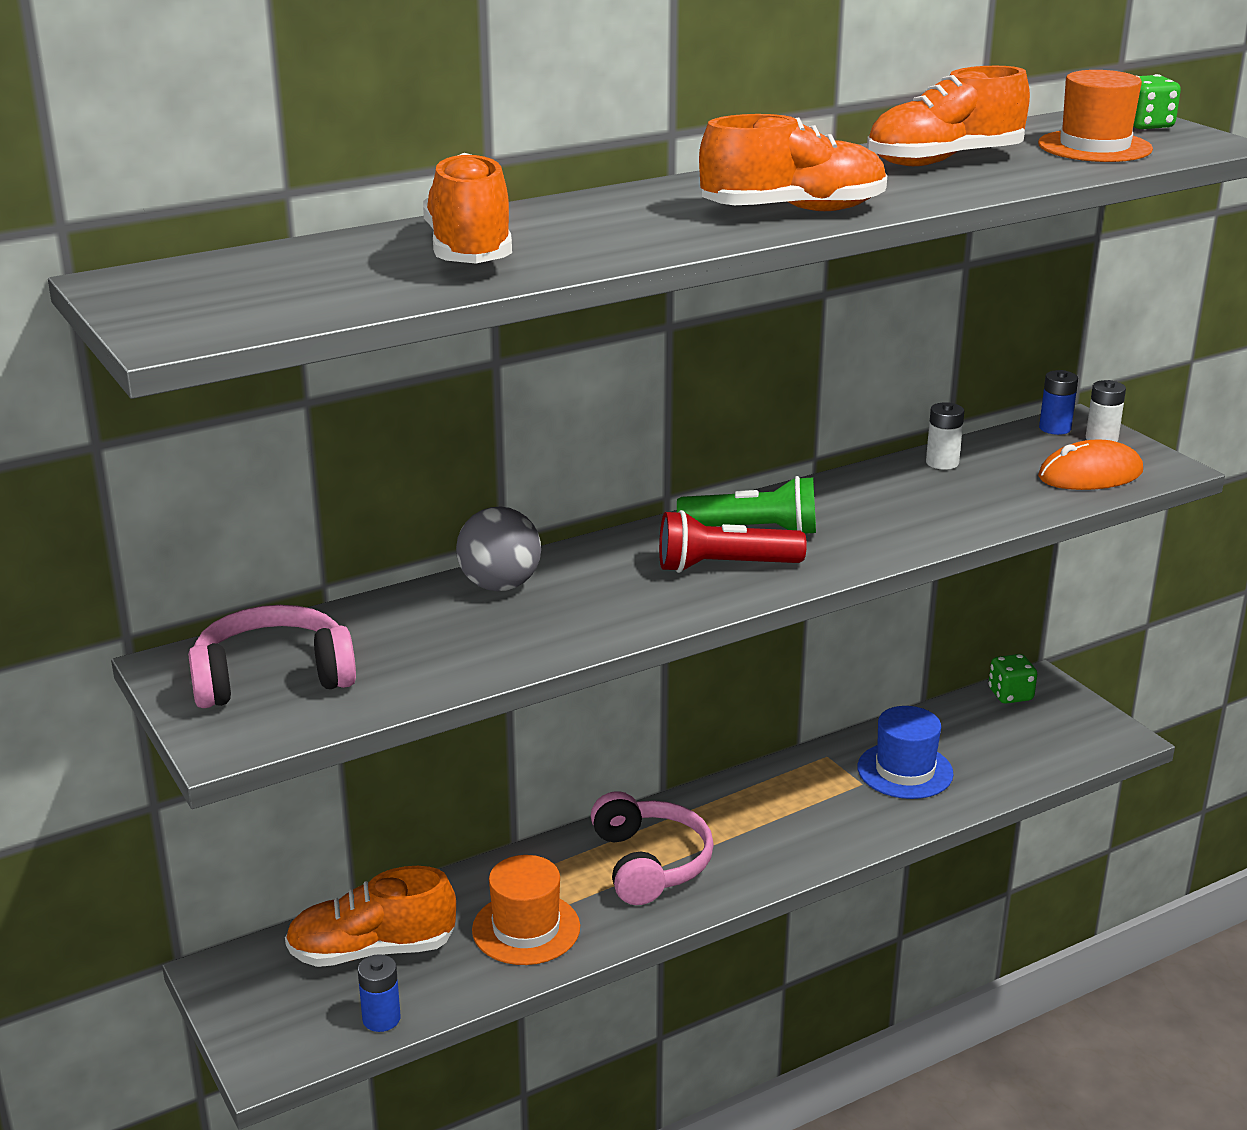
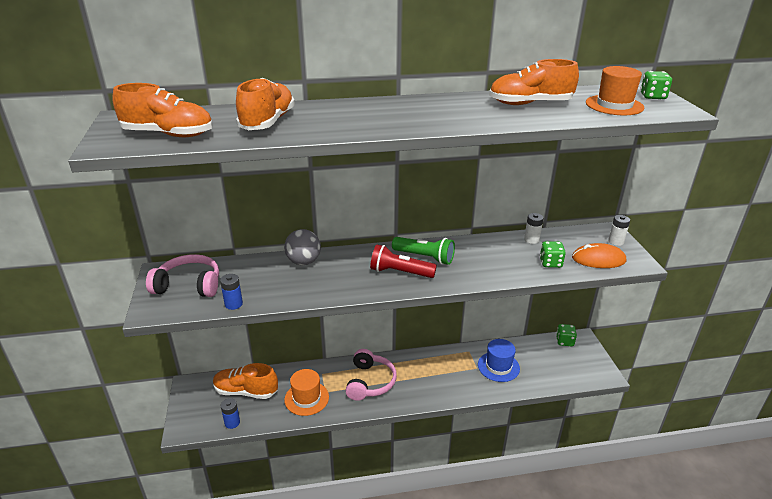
camera: 20 degrees right, 5 degrees up
(793, 211) = (430, 121): orange shoe -> orange shoe (168, 134)
(1007, 496) = (550, 263): none -> green dice
(1055, 428) = (596, 232): blue battery -> blue battery (233, 304)

